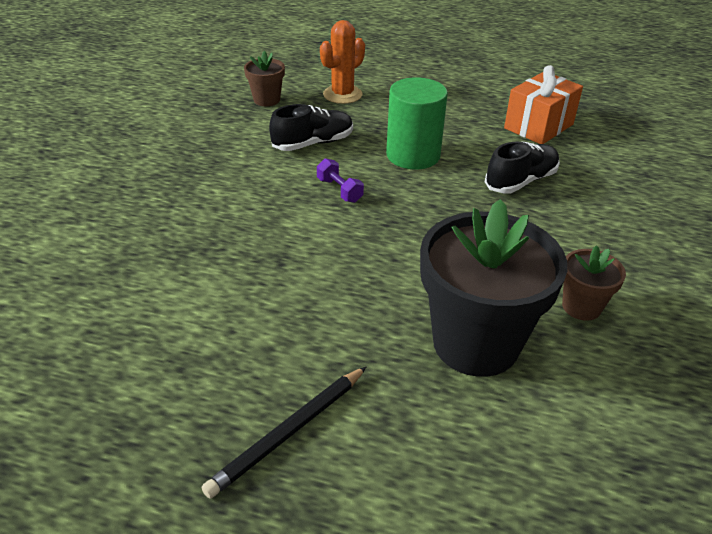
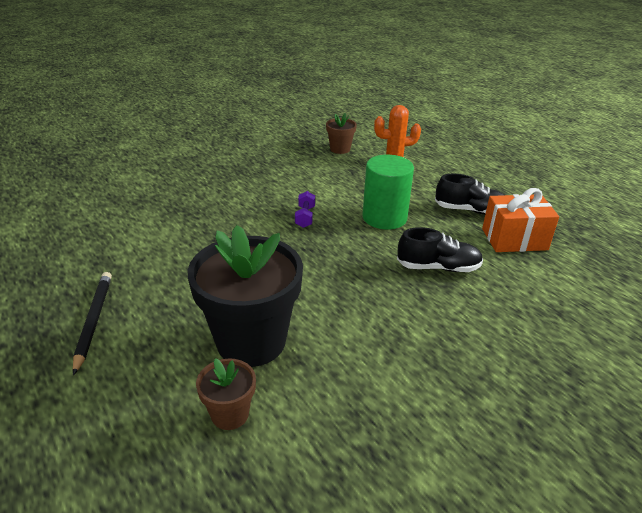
camera: 40 degrees right, 5 degrees down
(289, 432) = (94, 321): black pencil -> black pencil turned 90 degrees clockwise
(313, 143) = (330, 184): black shoe -> black shoe (470, 210)
(581, 306) = (353, 364): brown flower pot -> brown flower pot (230, 414)

